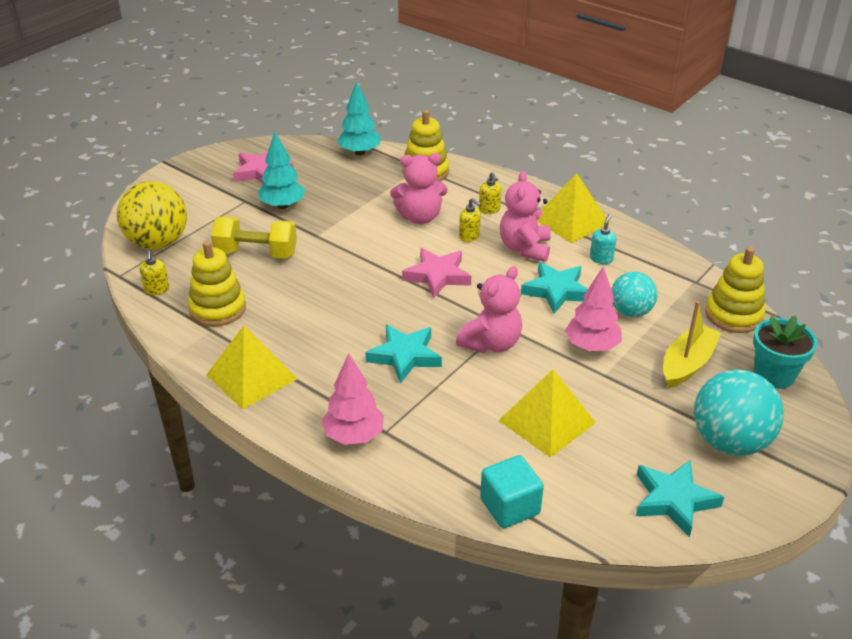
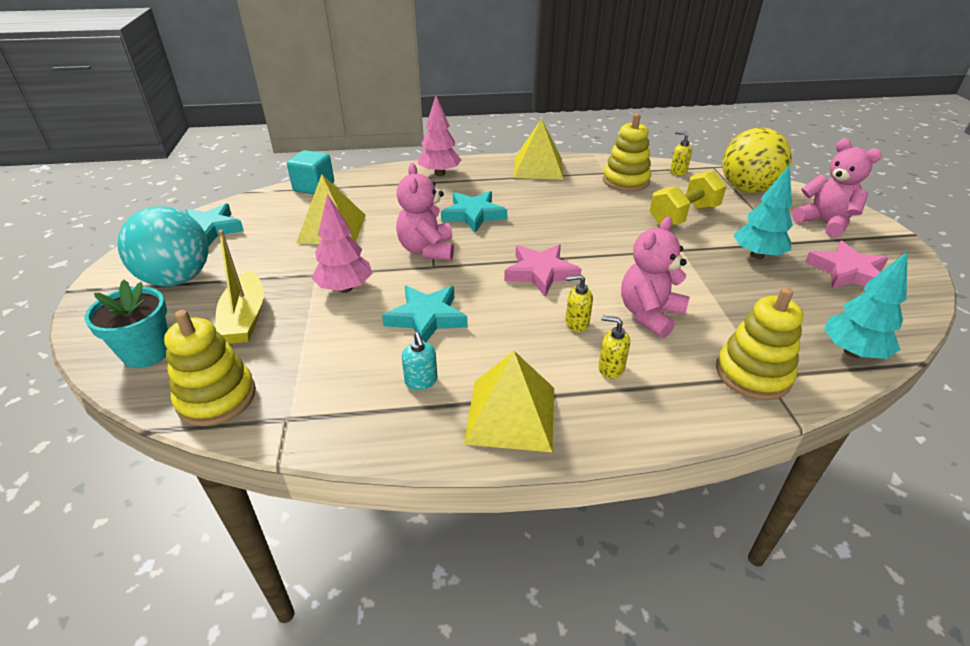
camera: 135 degrees right, 0 degrees up
(525, 248) = (510, 343): pink teddy bear -> pink teddy bear (824, 223)
(631, 312) = (335, 338): turquoise ball -> none

